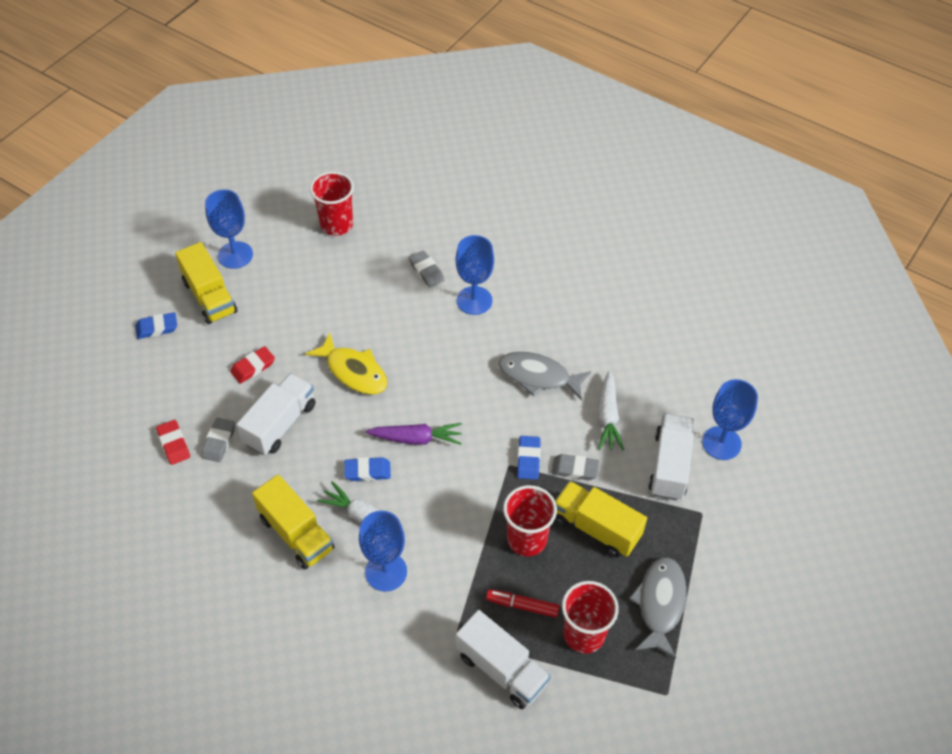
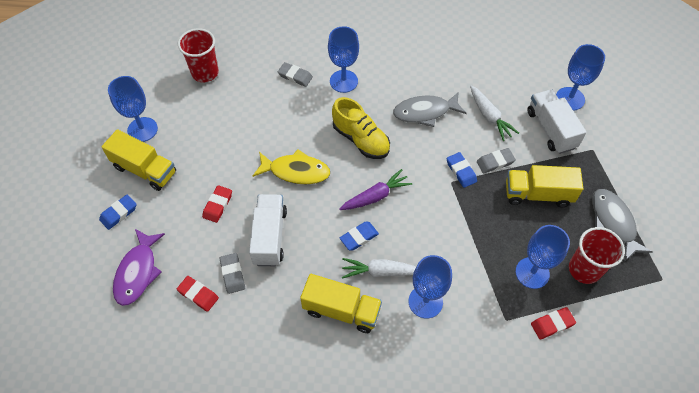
camera: 30 degrees left, 5 degrees up
(135, 393) = (138, 272): none -> purple fish
(445, 372) = (361, 139): none -> yellow shoe
(502, 669) = (552, 324): white truck -> red eraser
(522, 606) = (532, 273): red marker -> blue goblet
(527, 539) = (501, 226): red cup -> none

